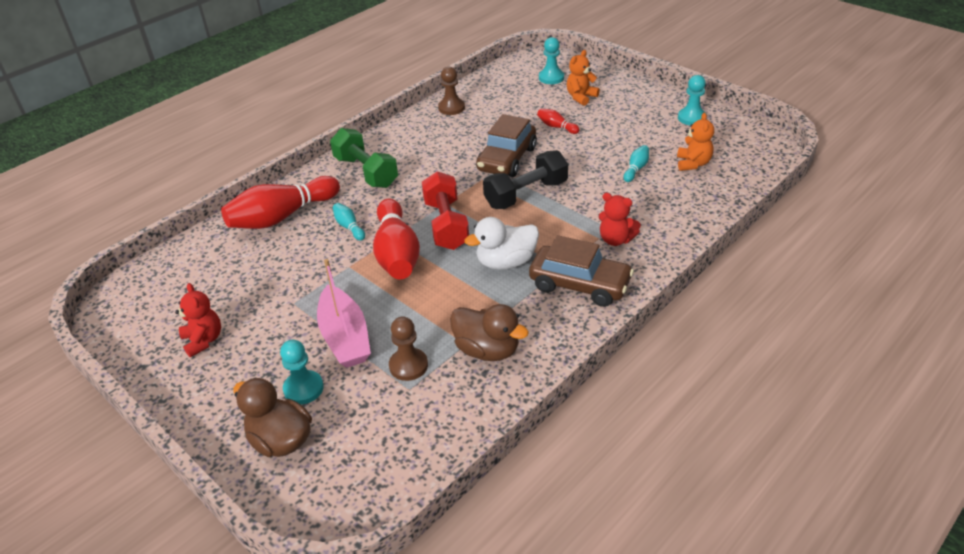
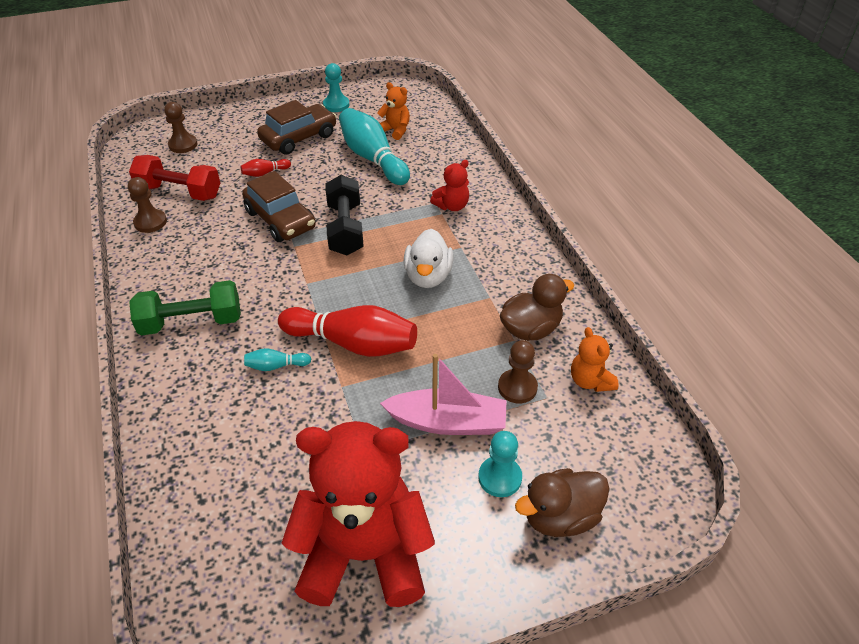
camera: 65 degrees left, 5 degrees up
(203, 340) = (364, 554): red teddy bear -> red teddy bear, size x2.30
(282, 217) = (200, 419): red bowling pin -> none
(446, 225) = (341, 294): red dumbbell -> red dumbbell (179, 192)
(551, 78) = (183, 145): turquoise pawn -> brown pawn
(580, 284) = (490, 246): brown car -> brown car (299, 138)
(581, 97) = (236, 142): orange teddy bear -> orange teddy bear (590, 381)
(636, 169) = (373, 158): turquoise bowling pin -> turquoise bowling pin, size x2.27

